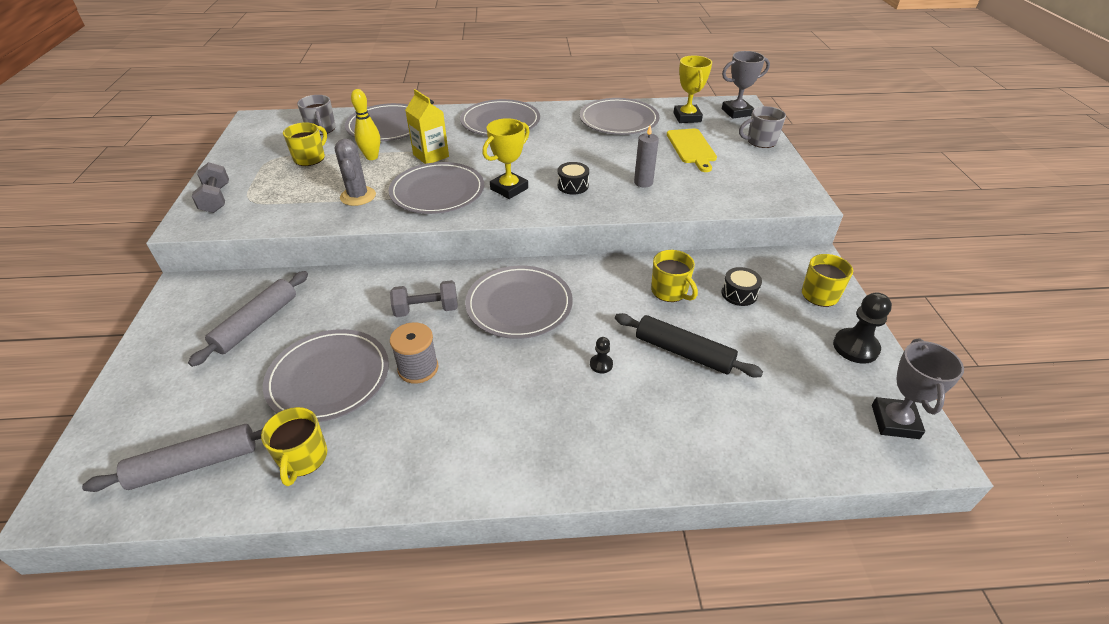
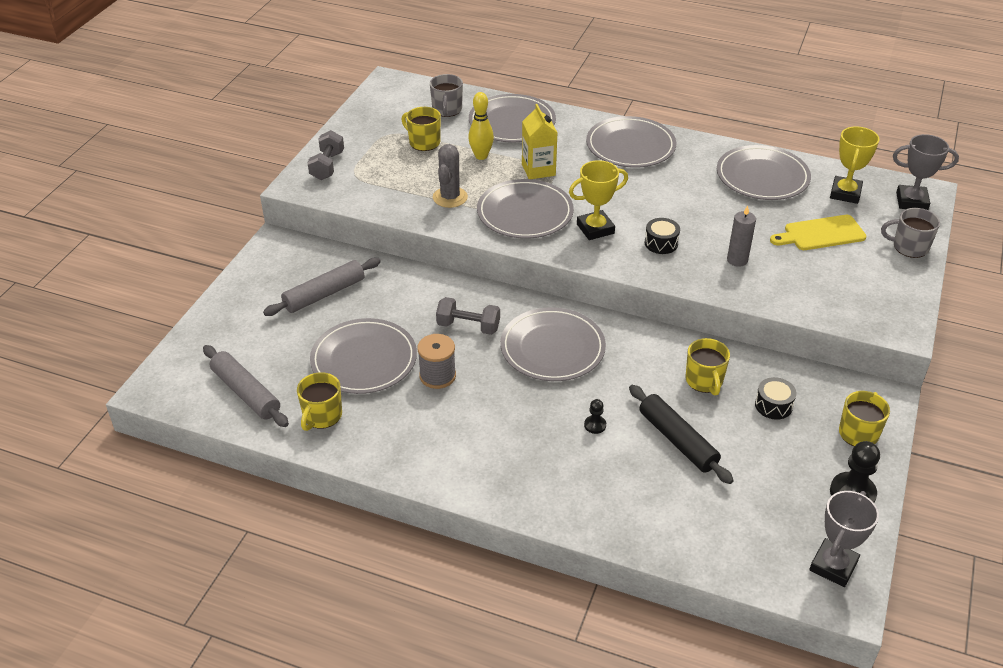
camera: 25 degrees right, 0 degrees up
(195, 464) = (246, 392): grey rolling pin -> grey rolling pin turned 45 degrees clockwise
(310, 158) = (423, 142): yellow mug -> yellow mug turned 105 degrees counterclockwise
(691, 148) = (821, 234): yellow cutting board -> yellow cutting board turned 60 degrees clockwise

